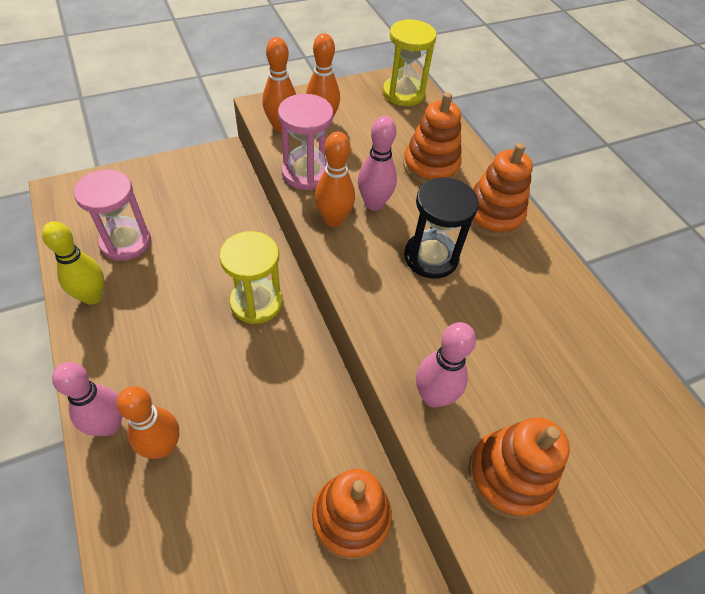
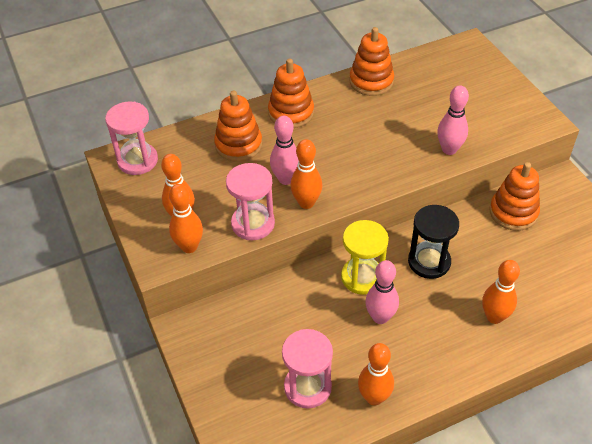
camera: 85 degrees left, 5 degrees down
(92, 296) = (374, 397): yellow bowling pin -> orange bowling pin
(109, 425) = (487, 354): pink bowling pin -> pink bowling pin (380, 317)
(403, 93) = (137, 160): yellow hourglass -> pink hourglass
(431, 257) = (337, 147): black hourglass -> black hourglass (429, 262)
(509, 475) = (490, 121): orange stacking toy -> orange stacking toy (371, 81)

